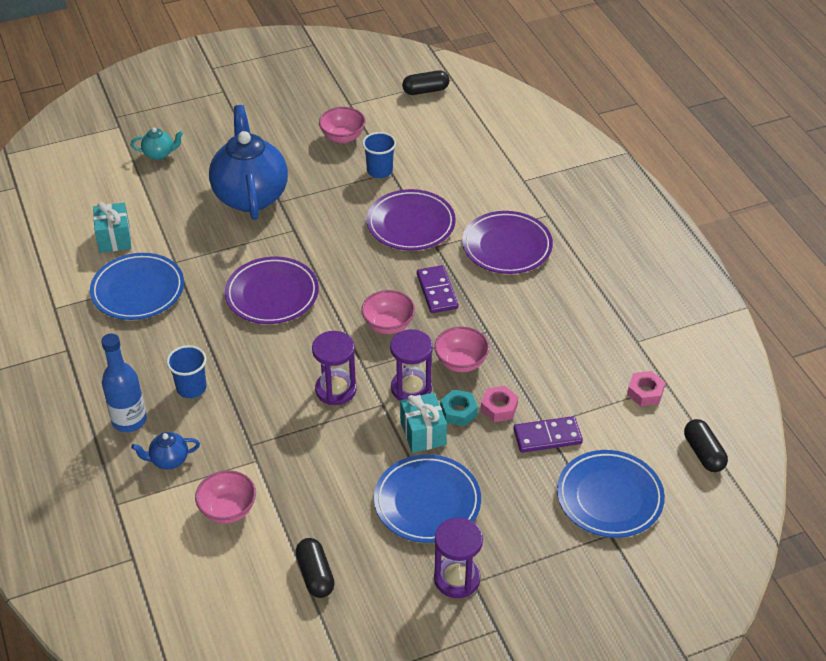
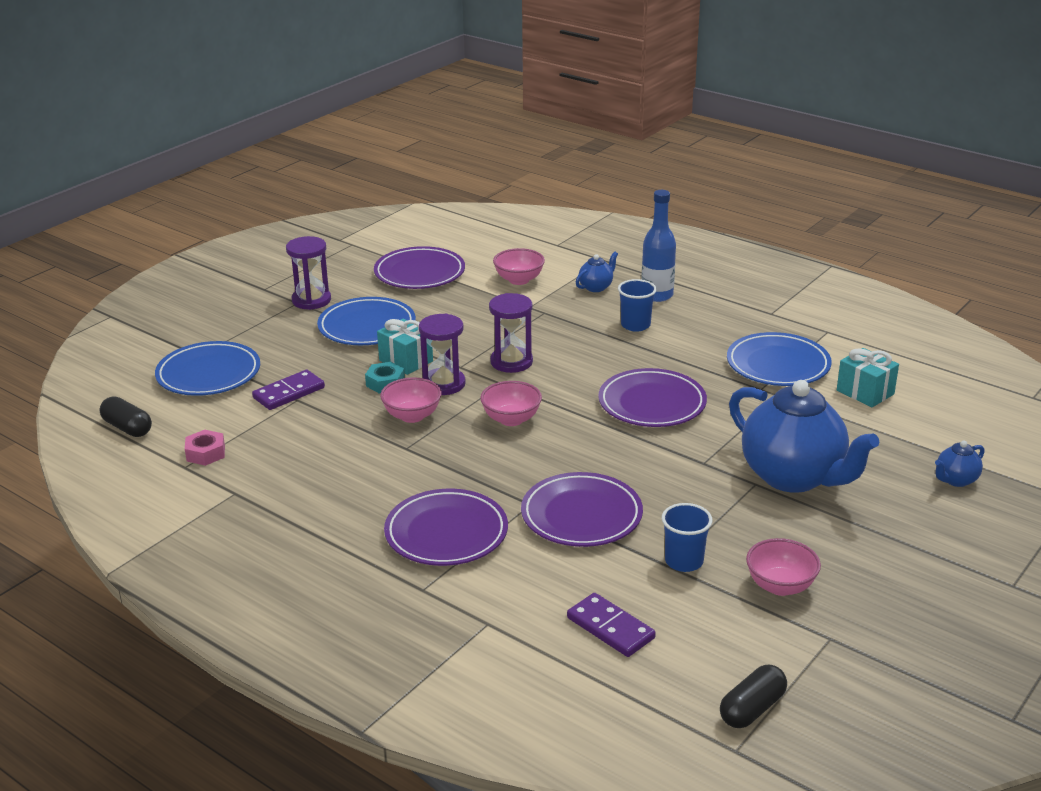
camera: 150 degrees right, 15 degrees down
(159, 154) = (955, 480): turquoise teapot -> blue teapot
(315, 575) = (419, 273): black capsule -> purple plate
(437, 291) = (488, 462): purple domino -> purple domino (610, 628)
(499, 408) = (349, 397): pink nut -> none

